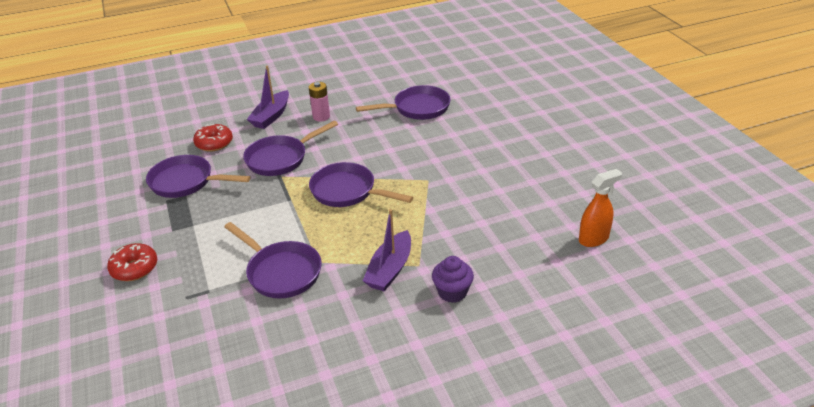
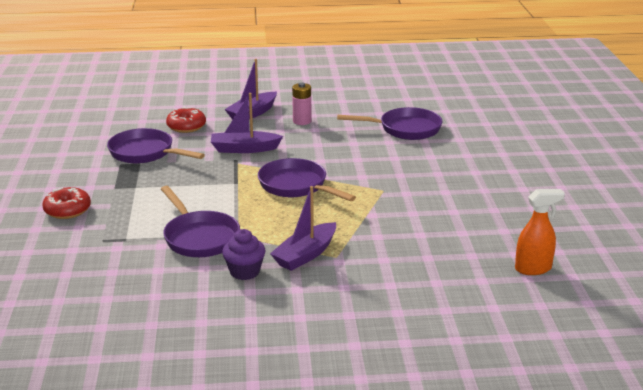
camera: 15 degrees right, 10 degrees down
(281, 158) = (244, 149): purple pan -> purple boat
(452, 292) = (358, 284): purple cupcake -> purple cupcake (244, 272)

